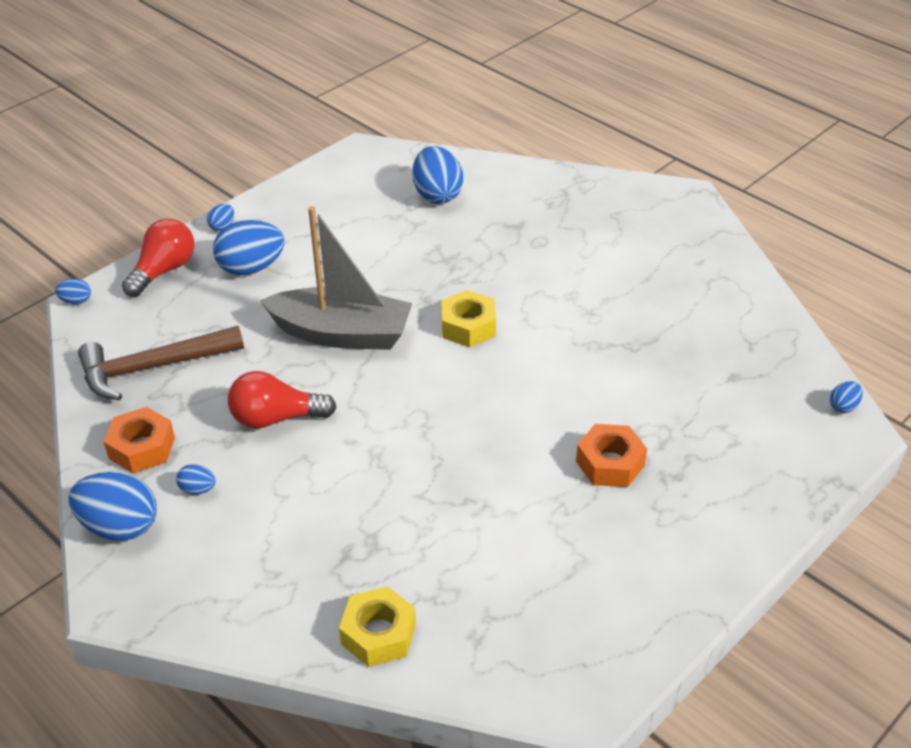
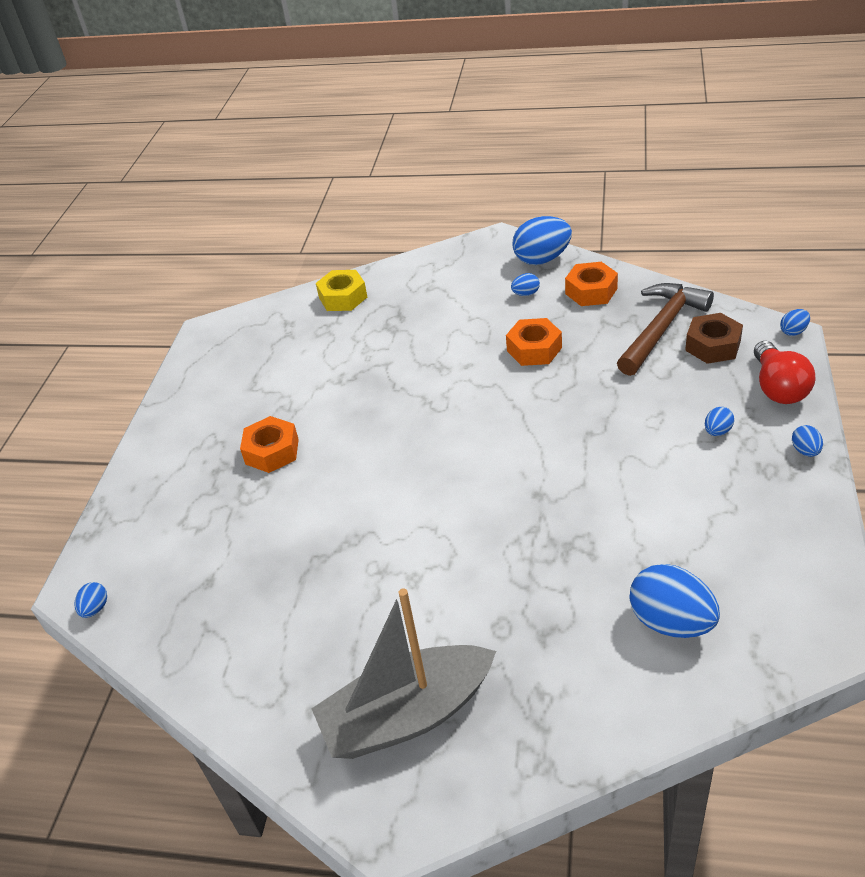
camera: 150 degrees right, 0 degrees up
(146, 327) = (713, 346): none -> brown nut
(251, 268) = (717, 431): blue egg -> blue egg, size x0.47
(276, 418) = (534, 349): red light bulb -> orange nut
(342, 334) = (567, 425): grey boat -> grey boat (407, 715)
(468, 326) = (475, 491): yellow nut -> none

